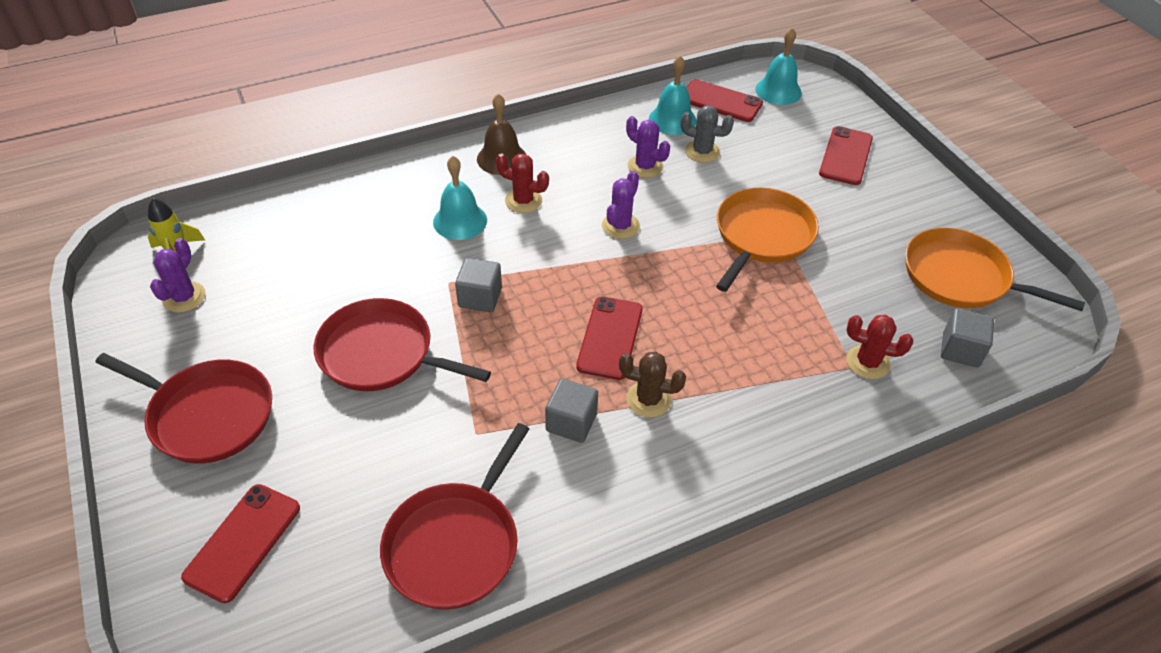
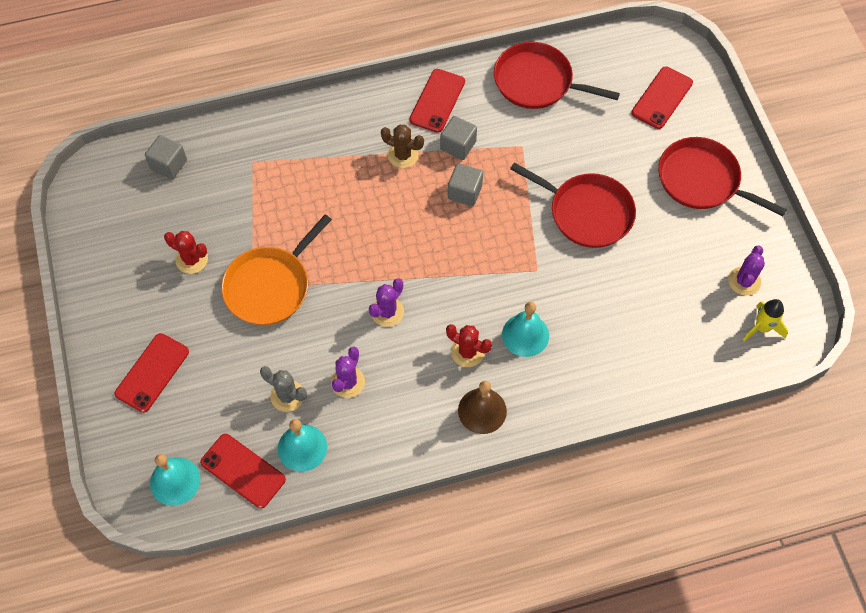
camera: 170 degrees left, 15 degrees up
(455, 544) = (537, 82): red pan -> red pan turned 105 degrees counterclockwise
(480, 297) = (512, 252): grey cube -> grey cube (464, 192)
(610, 337) = (419, 205): red phone -> red phone (437, 101)
(645, 167) = (348, 382): purple cactus -> purple cactus turned 60 degrees clockwise
(868, 362) = (240, 163): red cactus -> red cactus (192, 259)
(961, 277) = (129, 225): orange pan -> none

